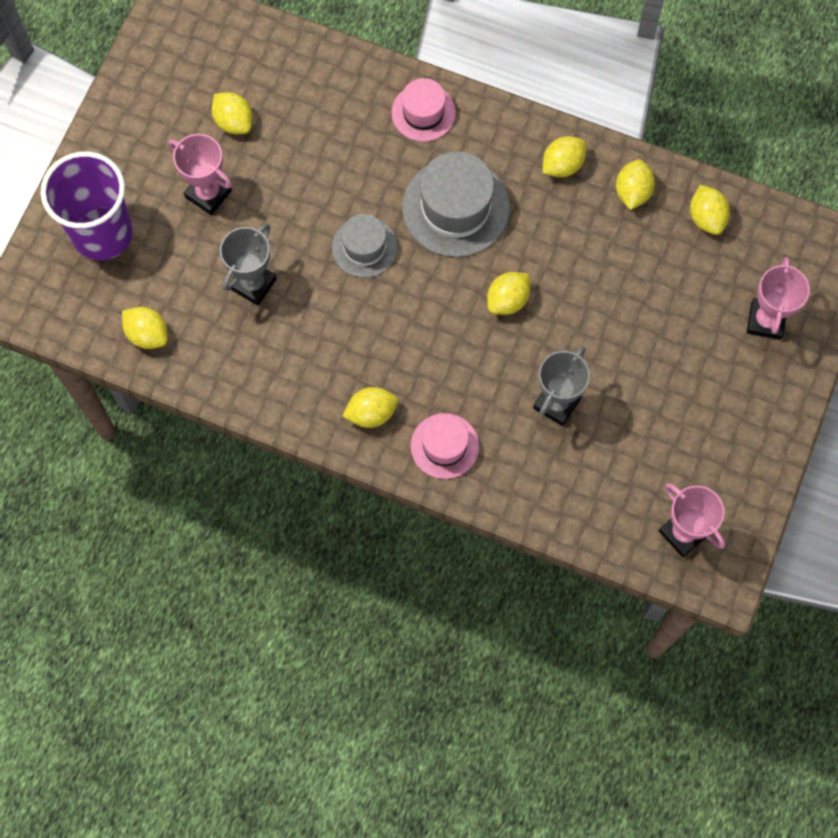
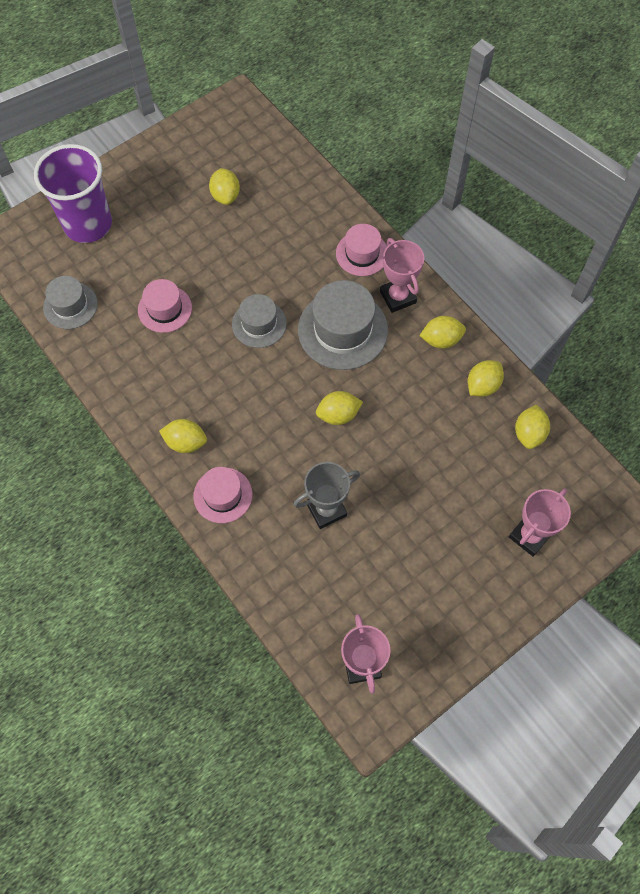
camera: 30 degrees right, 5 degrees down
(147, 334) = (70, 305): yellow lemon -> grey hat
(208, 194) = (176, 234): pink trophy -> pink trophy (398, 297)
(253, 284) = (165, 309): grey trophy -> pink hat

